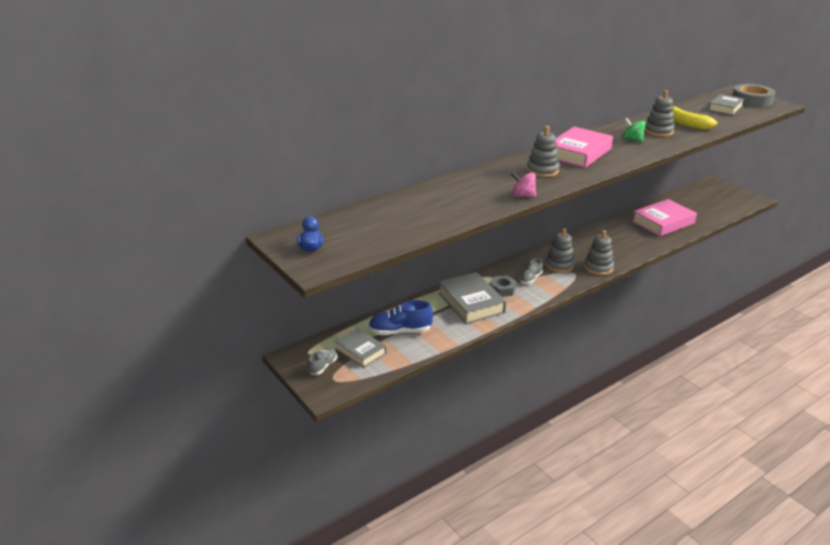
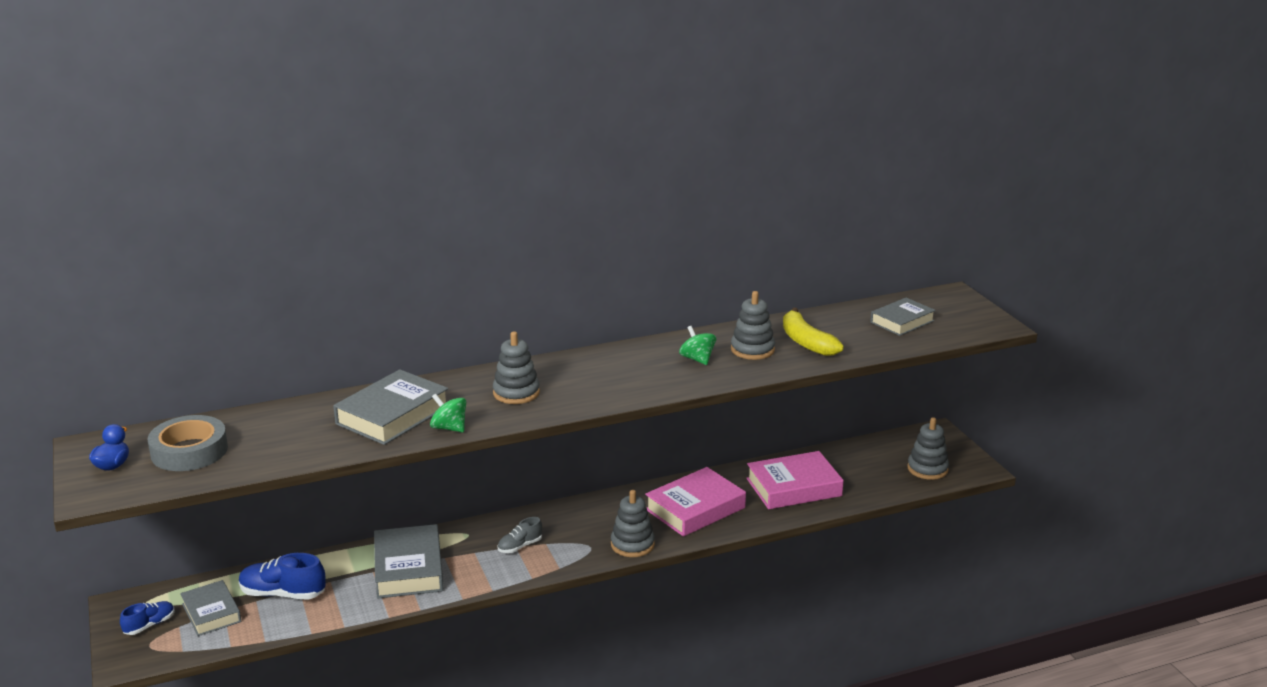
camera: 15 degrees right, 5 degrees down
(323, 366) = (149, 625): grey shoe -> blue shoe
(476, 193) = (392, 415): none -> grey book
(502, 289) = (467, 556): grey nut -> none
(522, 195) = (449, 428): pink spinning top -> green spinning top
(559, 265) = (578, 532): grey stacking toy -> grey stacking toy (927, 469)
(578, 153) = (596, 371): pink book -> pink book (695, 509)
(752, 100) = (962, 312): grey tape -> grey tape (189, 451)

